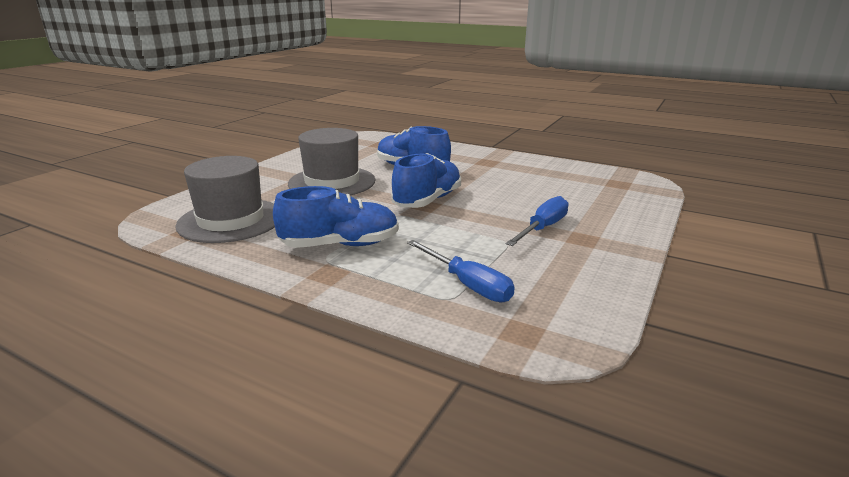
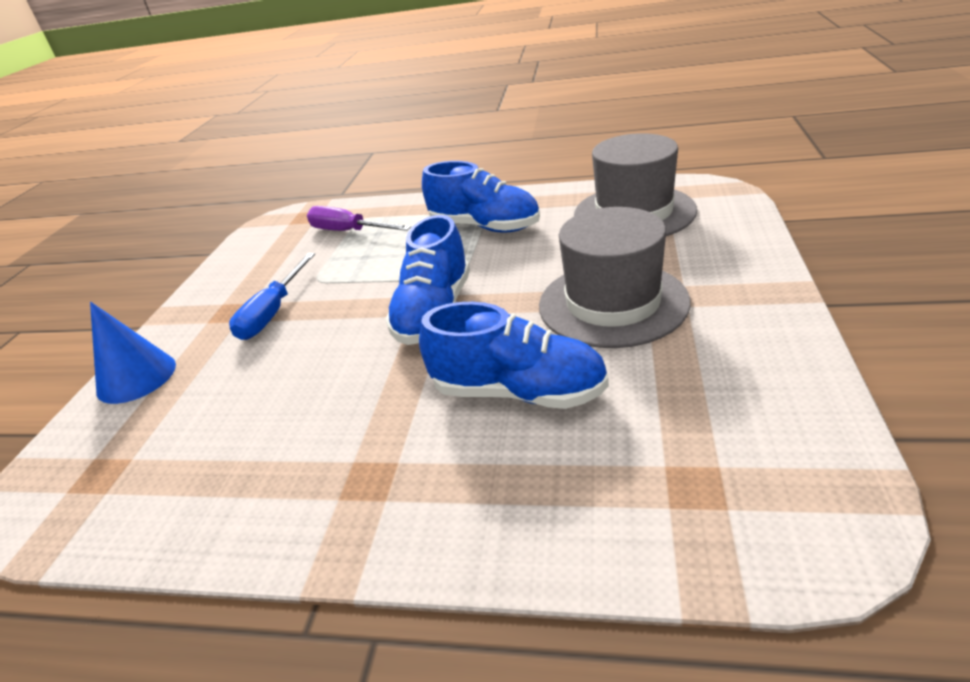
camera: 165 degrees right, 10 degrees up
(340, 245) = (485, 227): blue shoe -> blue shoe turned 120 degrees counterclockwise
(467, 284) = (349, 231): blue screwdriver -> purple screwdriver
(634, 215) = (136, 377): none -> blue cone

